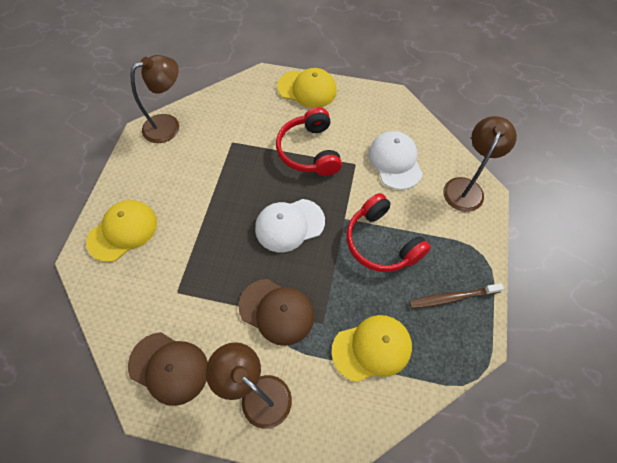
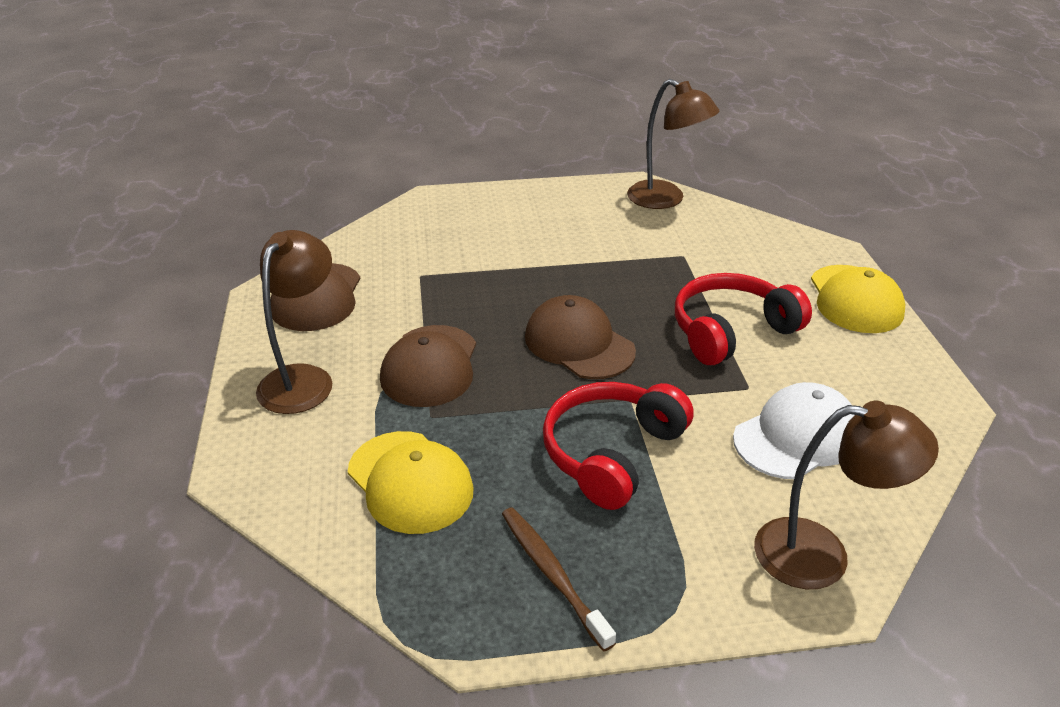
camera: 70 degrees right, 25 degrees down
(123, 231) = (483, 214): yellow cap -> none
(289, 225) = (579, 344): white cap -> brown cap

